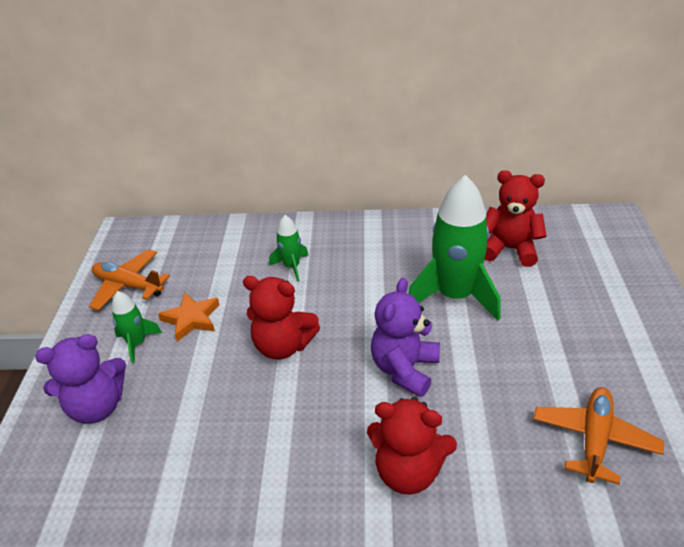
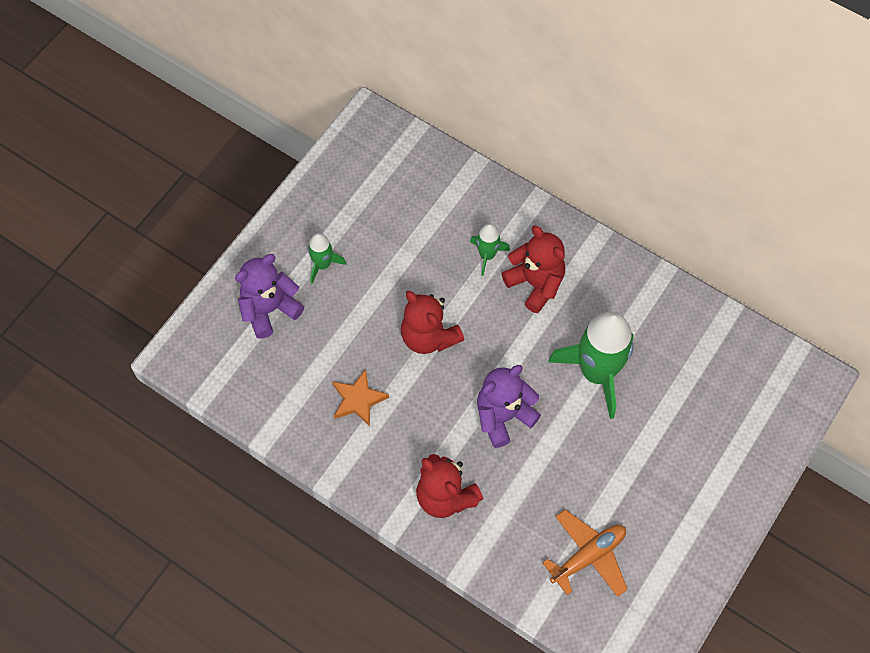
camera: 30 degrees right, 25 degrees up
(97, 407) = (269, 309): purple teddy bear -> purple teddy bear turned 135 degrees clockwise
(128, 286) = (344, 194): orange plane -> none
(191, 319) = (375, 264): orange star -> orange star (358, 400)
(509, 249) = (687, 353): red teddy bear -> red teddy bear (535, 283)

